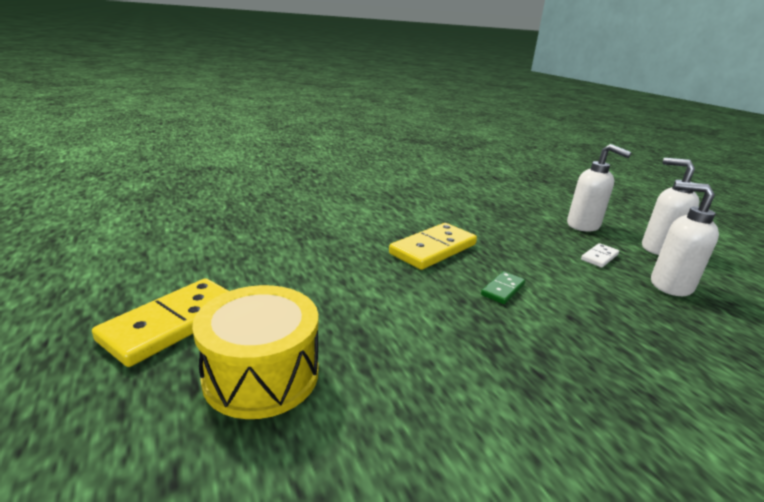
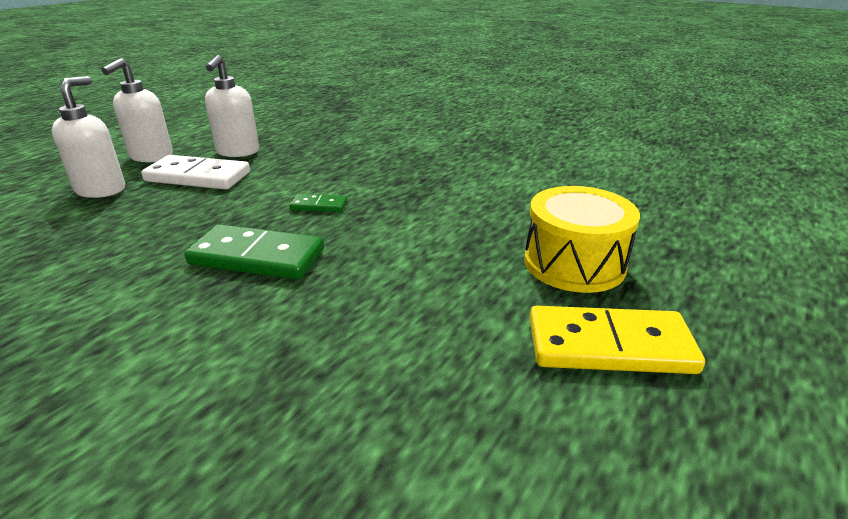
camera: 120 degrees left, 5 degrees up
(433, 249) = (257, 257): yellow domino -> green domino
(599, 257) = (198, 177): white domino -> white domino, size x1.98

